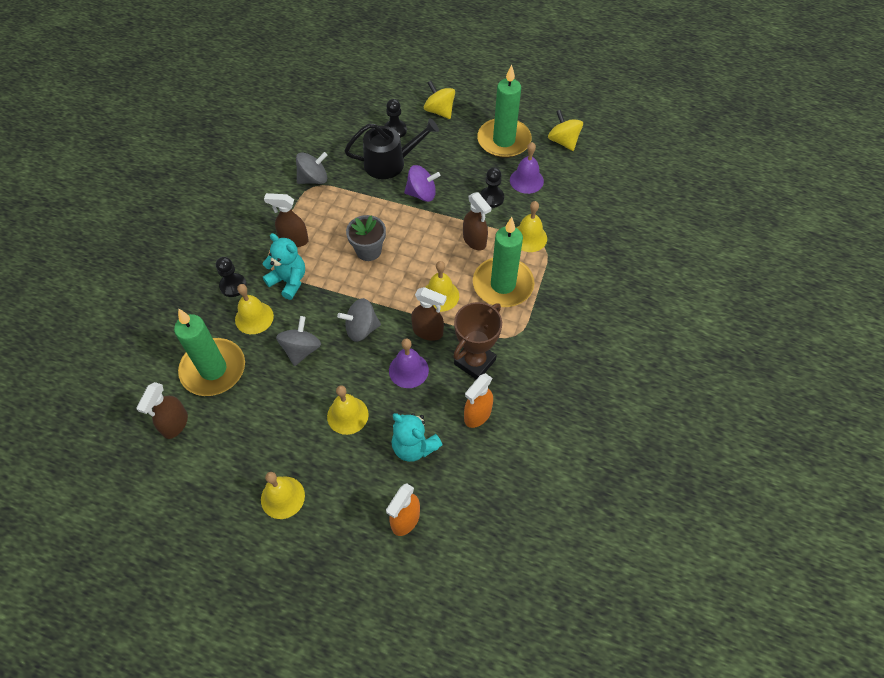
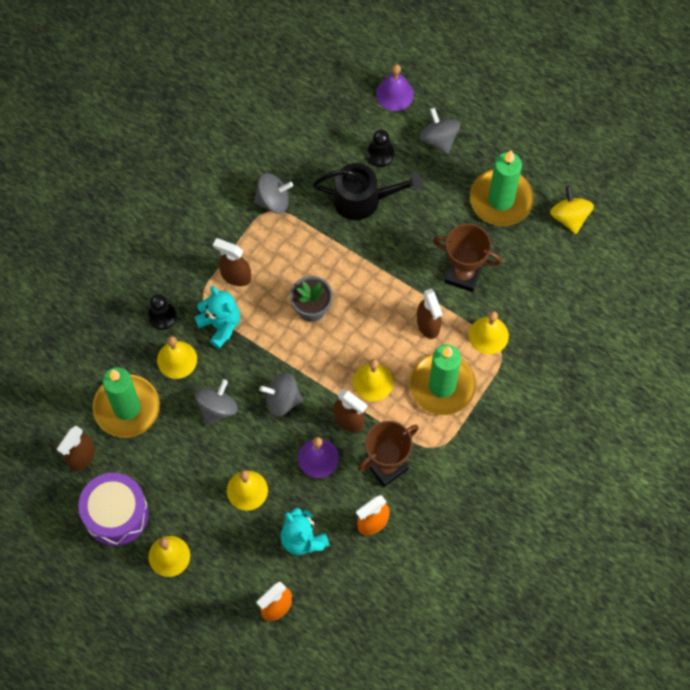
camera: 15 degrees right, 10 degrees up
(220, 470) = (116, 514): none -> purple drum
(422, 194) = (387, 250): purple spinning top -> none
(439, 111) = (439, 139): yellow spinning top -> grey spinning top
(491, 198) = (463, 274): black pawn -> brown trophy
(526, 180) = (509, 260): purple bell -> purple bell (394, 94)

